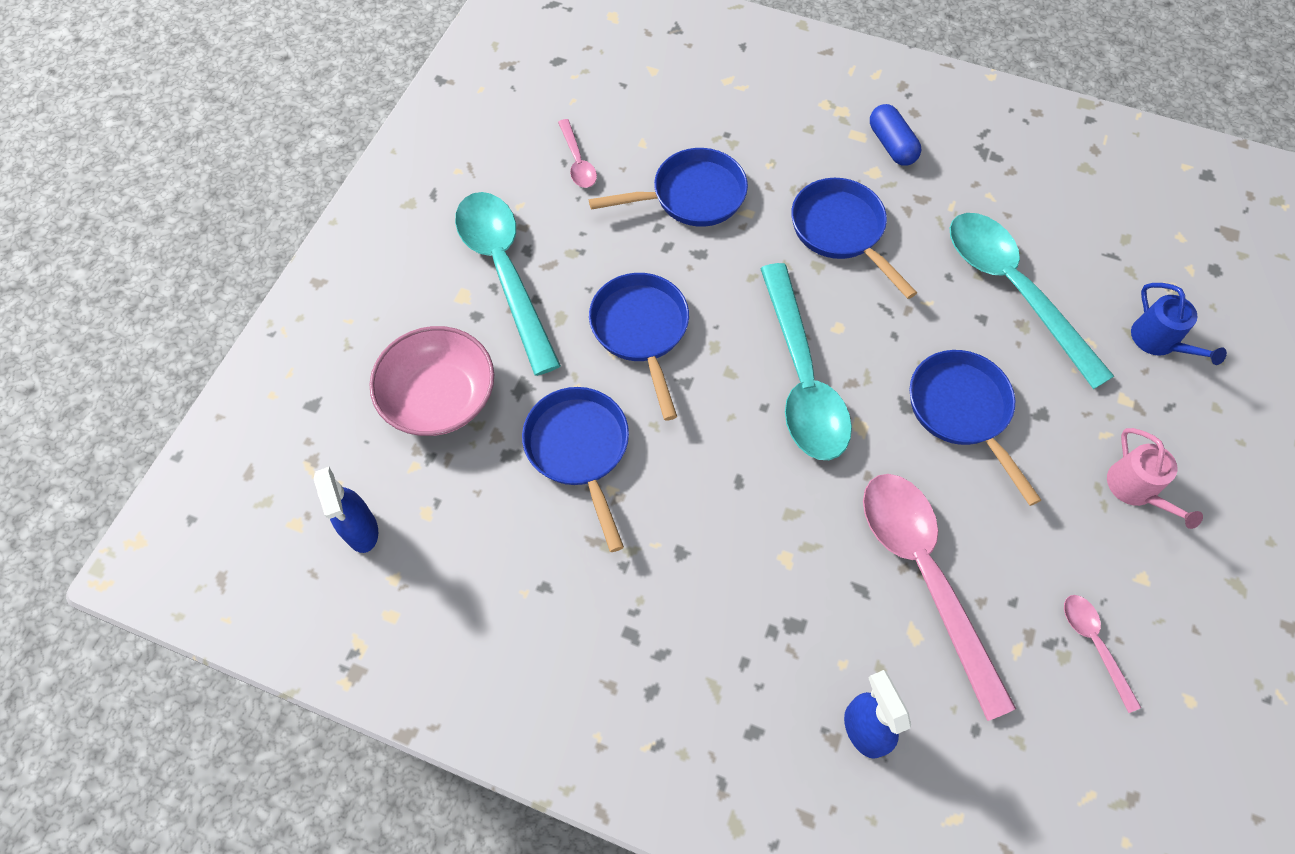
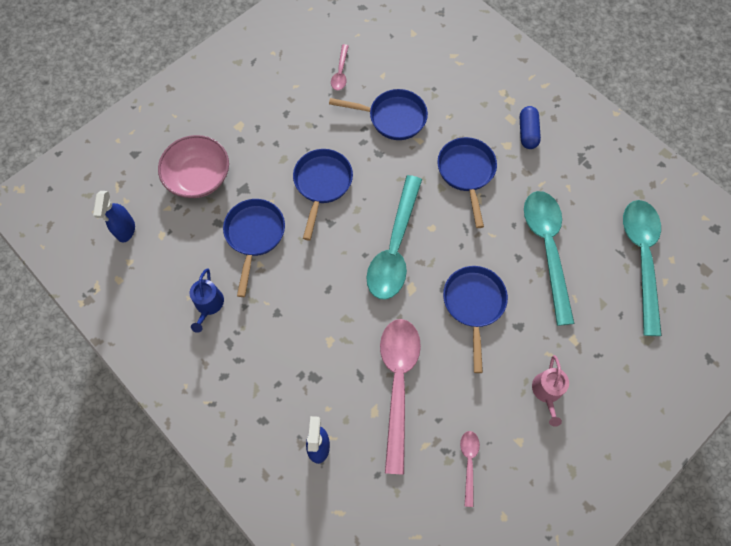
camera: 25 degrees right, 5 degrees up
(505, 272) = (267, 121): turquoise spoon -> turquoise spoon (641, 258)
(1158, 341) = (616, 315): blue watering can -> blue watering can (208, 305)

